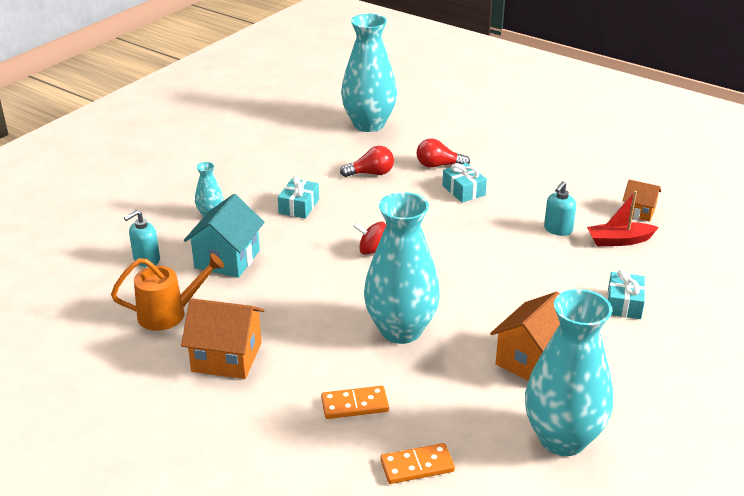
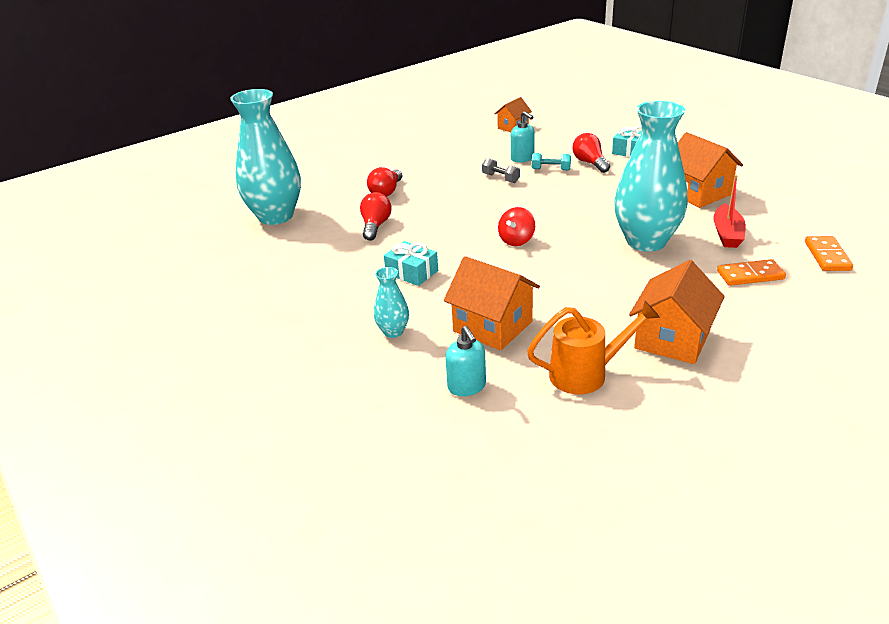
camera: 70 degrees left, 0 degrees up
(169, 314) = (586, 374): orange watering can -> orange watering can turned 75 degrees clockwise
(227, 259) = (493, 326): turquoise house -> orange house
(354, 405) = (750, 275): orange domino -> orange domino turned 75 degrees clockwise
(463, 190) = (438, 186): turquoise gift -> none
(500, 223) = (500, 178): none -> grey dumbbell
(540, 251) = (551, 169): none -> turquoise dumbbell
(562, 438) = (789, 196): turquoise vase -> none
(572, 276) = (590, 163): none -> red light bulb
(619, 241) = (549, 140): red boat -> red boat (727, 234)

